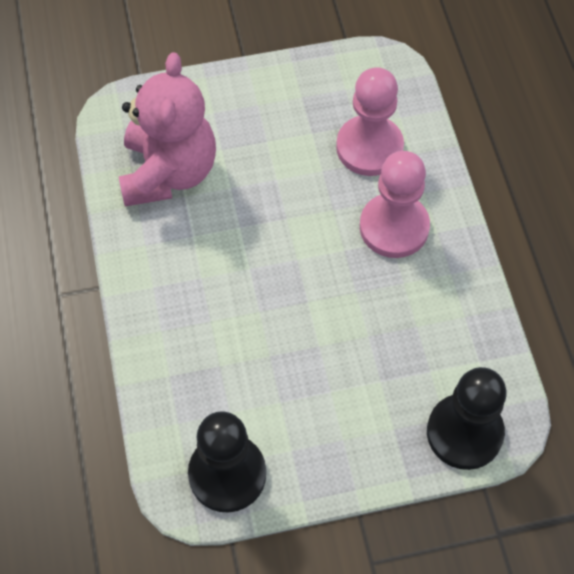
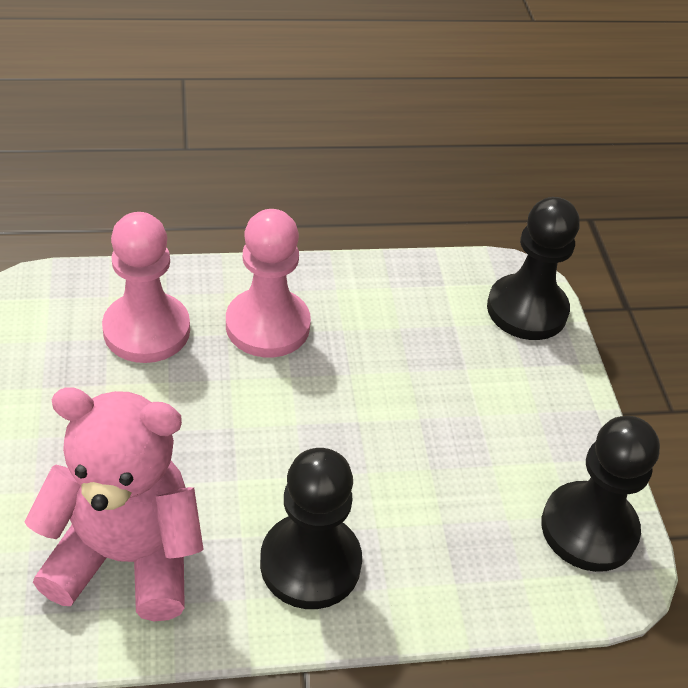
camera: 90 degrees left, 15 degrees down
(175, 280) = (310, 563): none -> black pawn

